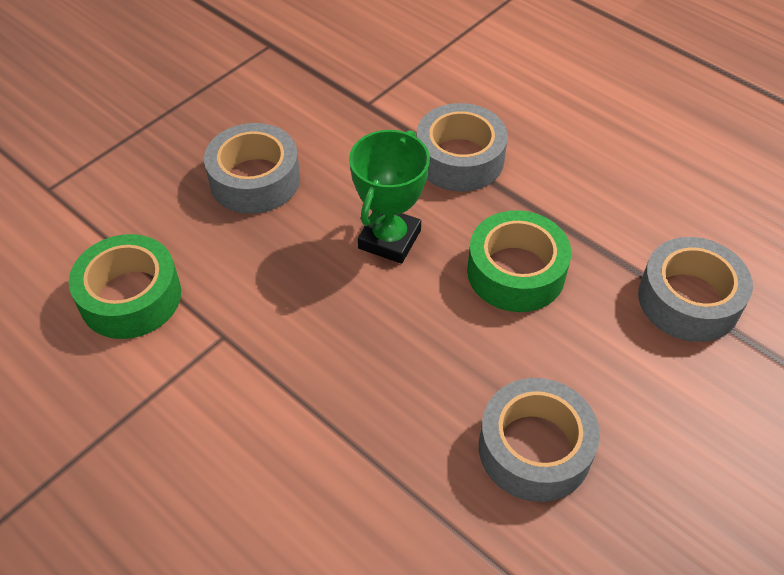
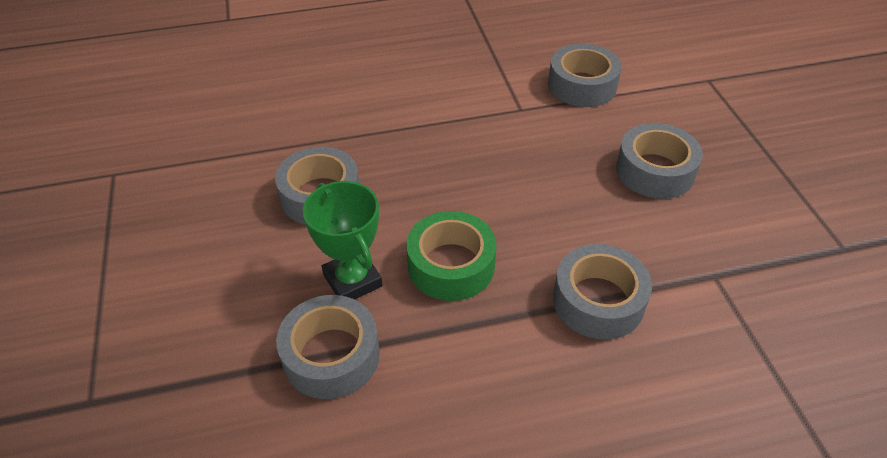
camera: 125 degrees right, 5 degrees down
(130, 297) = (582, 85): green tape -> grey tape
(389, 239) = (539, 213): green trophy -> green trophy (352, 280)

